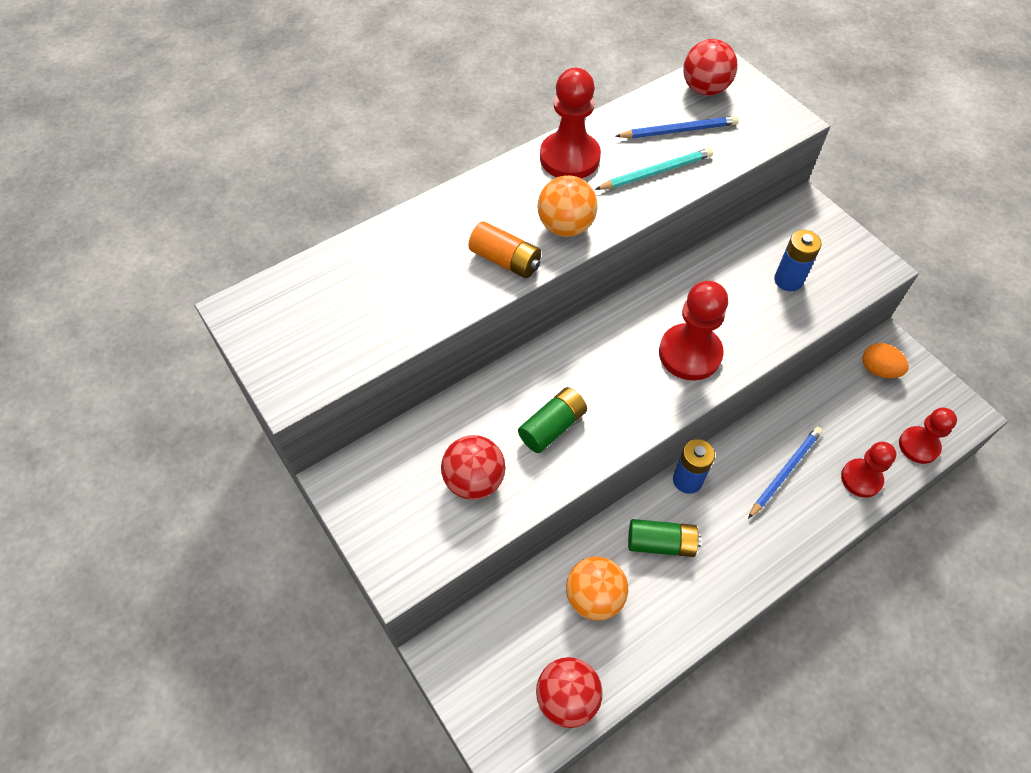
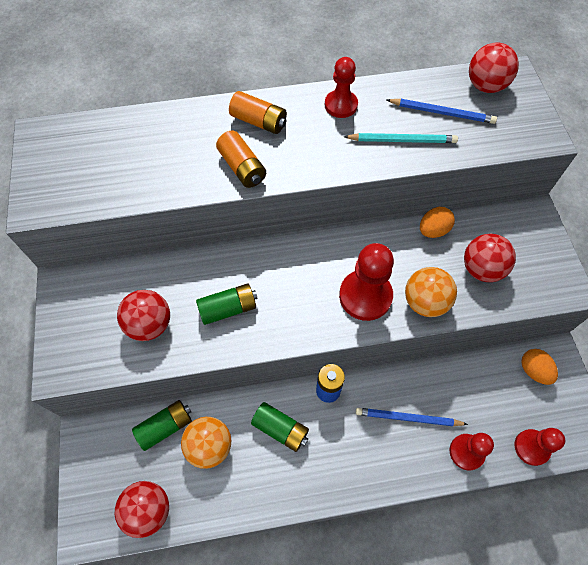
camera: 25 degrees right, 5 degrees up
(492, 205) = (259, 121): none -> orange battery
(531, 600) = (165, 427): none -> green battery
(565, 226) = (303, 158): orange ball -> orange ball (425, 302)
(569, 158) = (341, 105): red pawn -> red pawn, size x0.65
(718, 260) = (433, 230): none -> orange egg
(785, 471) = (407, 418): blue pencil -> blue pencil turned 150 degrees counterclockwise
(788, 280) = (481, 269): blue battery -> red ball

